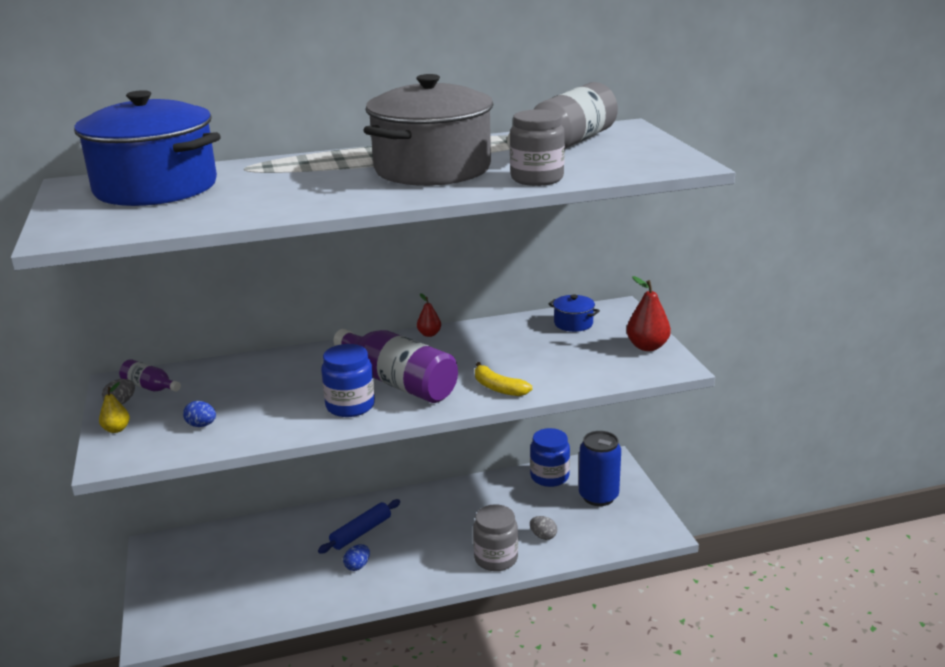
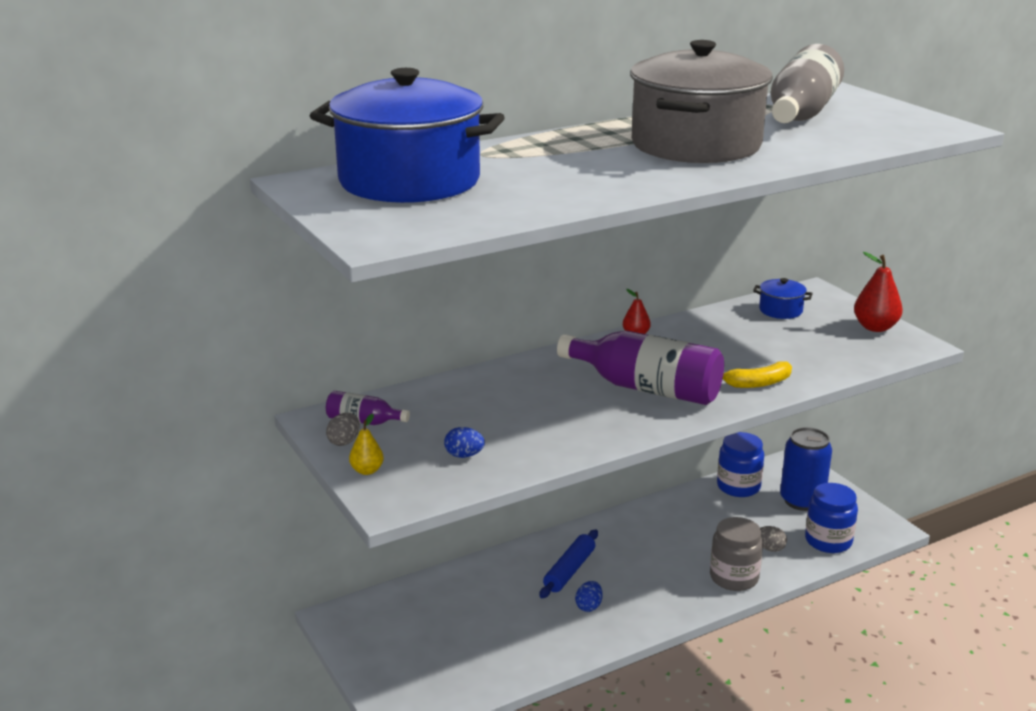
camera: 15 degrees left, 0 degrees up
(350, 406) = (614, 417): blue jar -> blue jar (828, 541)
(498, 388) = (757, 383): yellow banana -> yellow banana turned 45 degrees counterclockwise
(537, 179) = (820, 149): grey jar -> none

